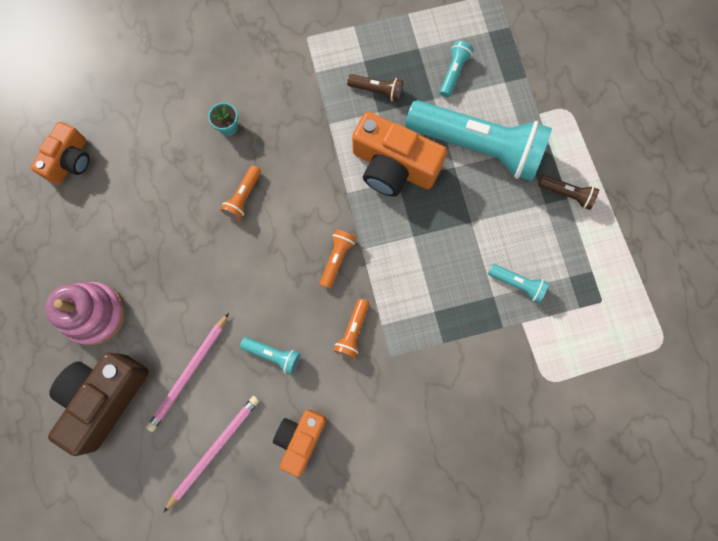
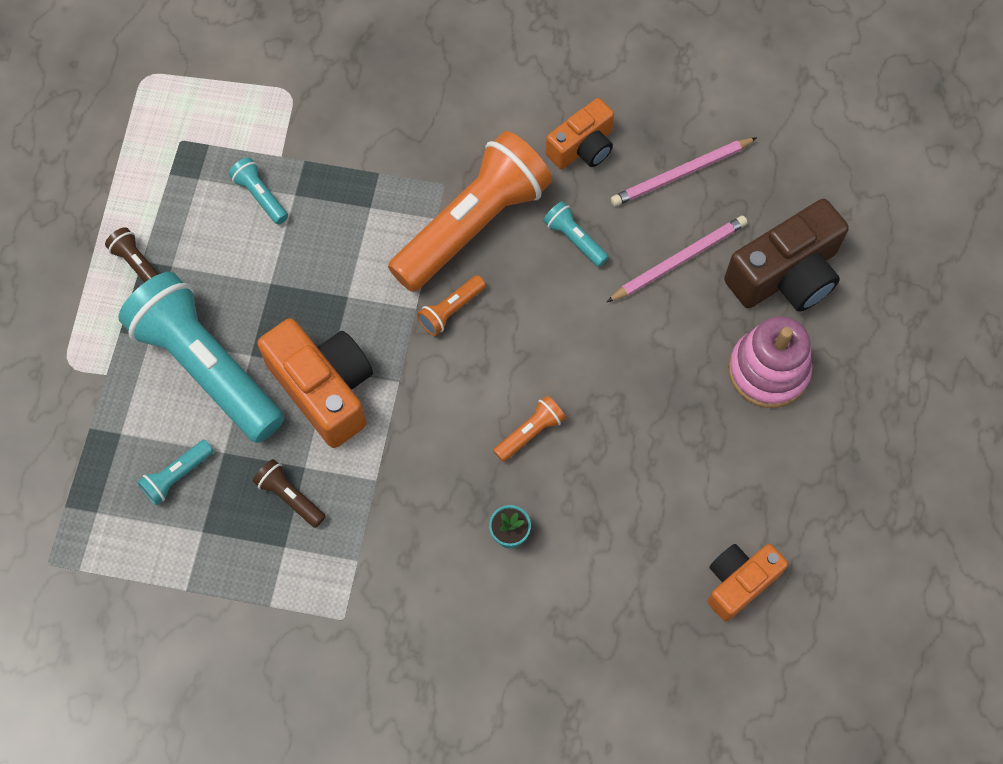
camera: 155 degrees left, 10 degrees down
(353, 331) = (473, 225): orange flashlight -> orange flashlight, size x2.46

